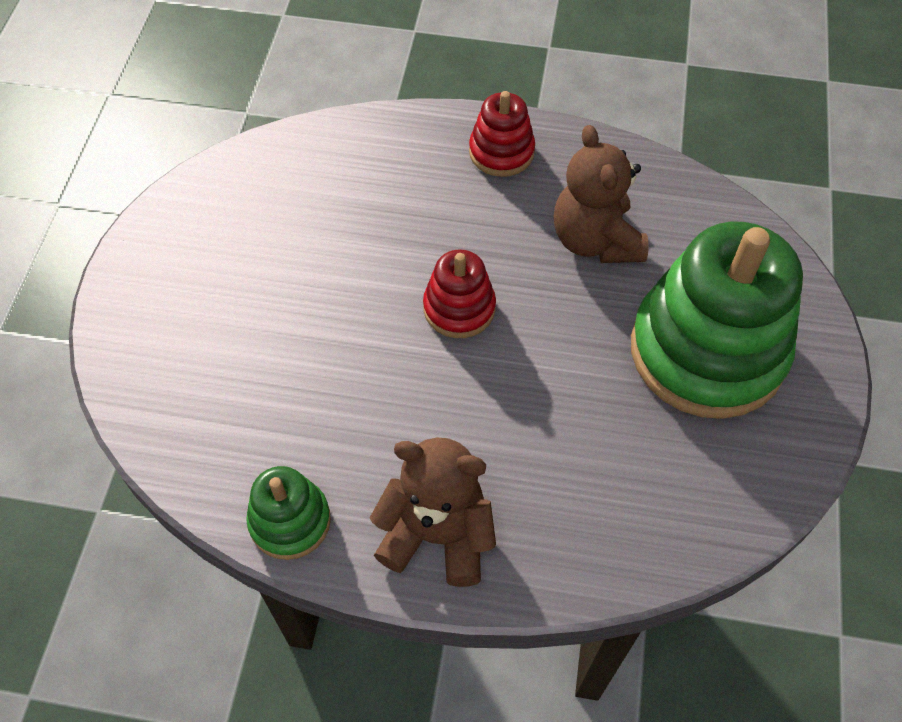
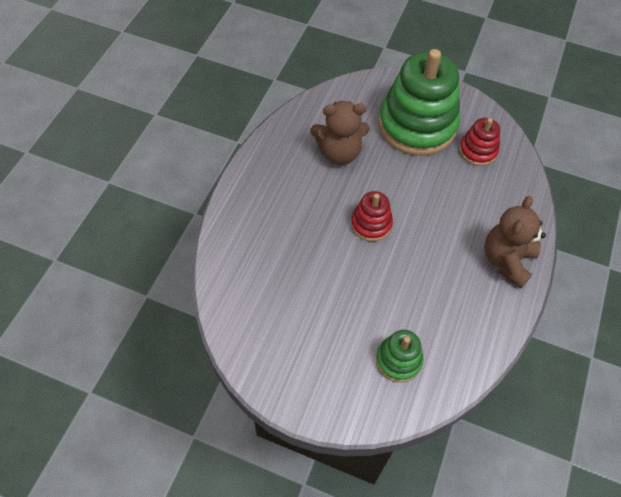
camera: 80 degrees left, 0 degrees up
(290, 521) = (493, 328): green stacking toy -> green stacking toy (398, 360)
(501, 152) = (263, 181): red stacking toy -> red stacking toy (478, 151)

